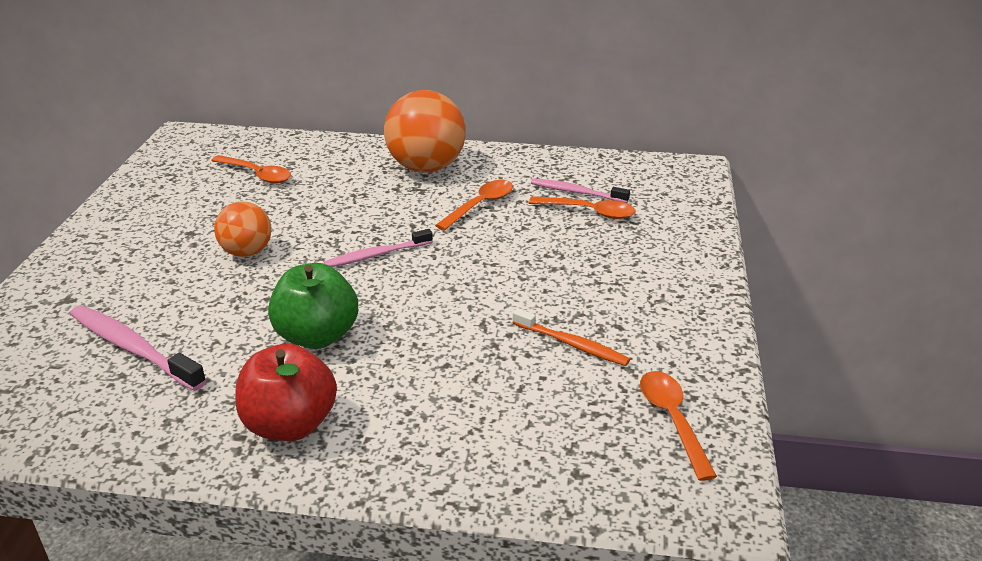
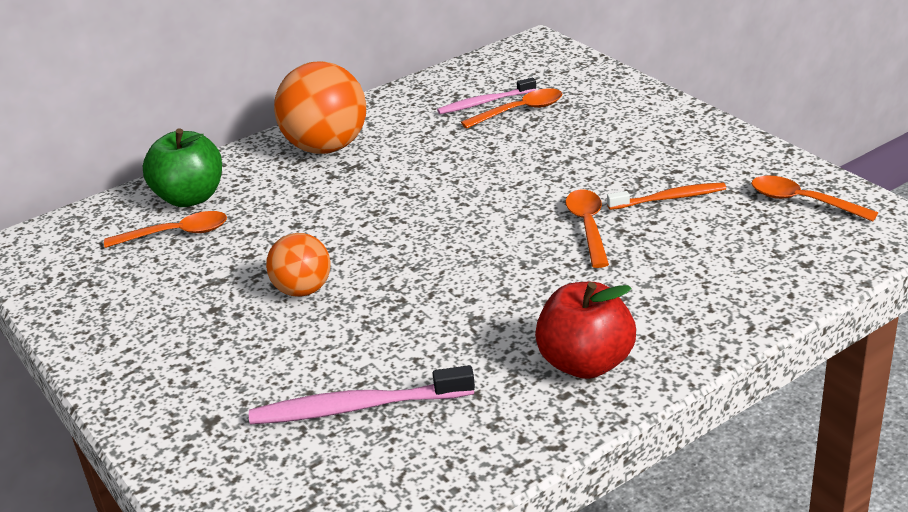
camera: 40 degrees left, 0 degrees up
(317, 336) = (488, 304): green apple -> green apple (190, 197)
(376, 255) = (419, 228): pink toothbrush -> none
(480, 205) = (429, 150): orange spoon -> orange spoon (588, 227)

